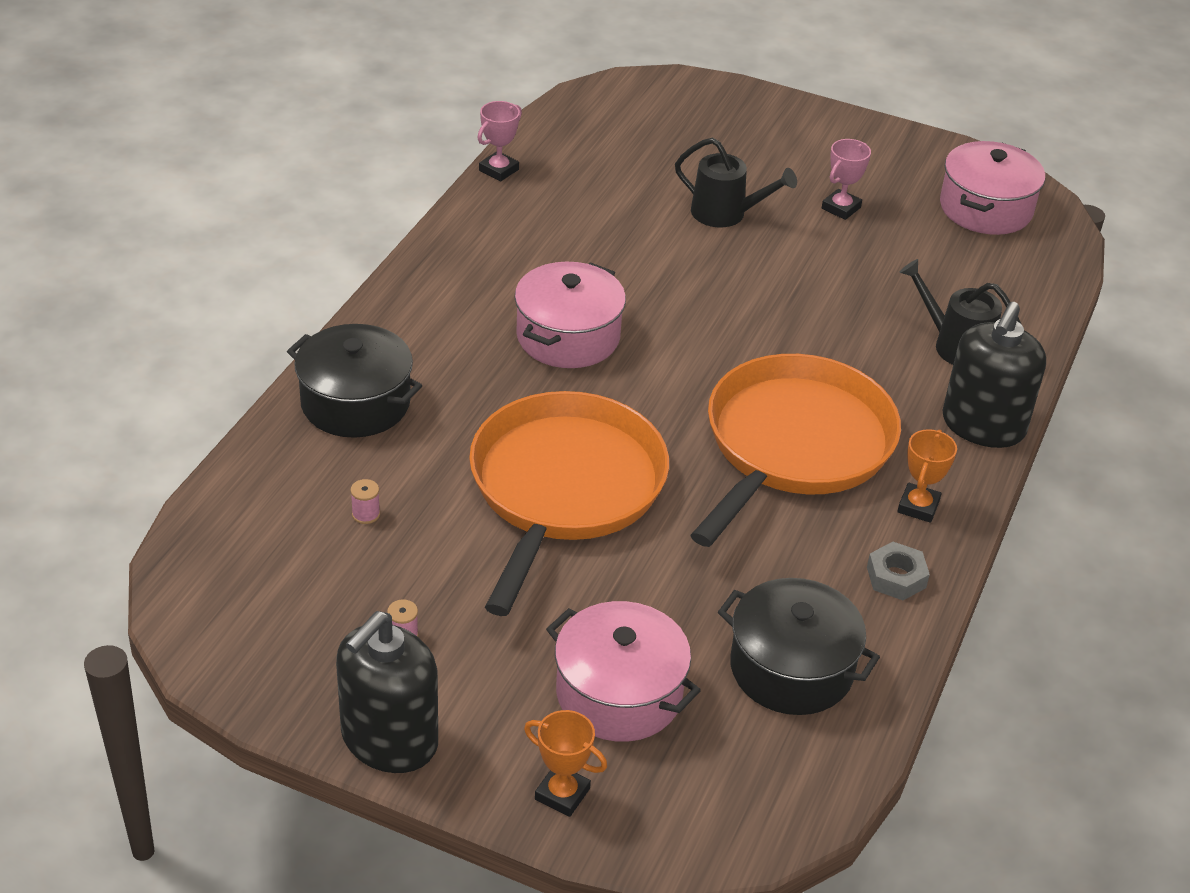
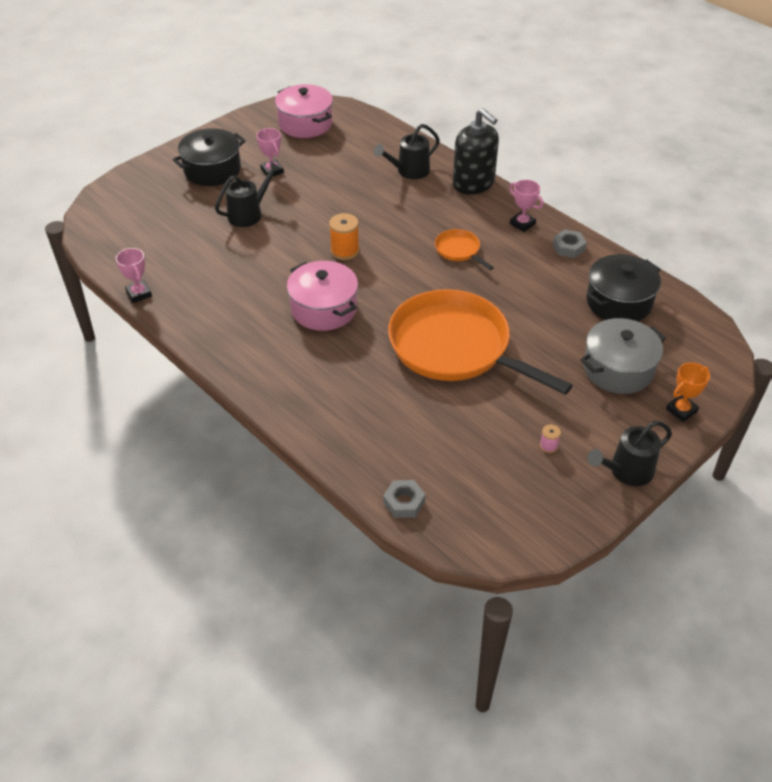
camera: 65 degrees left, 5 degrees up
(231, 504) = (404, 502): none -> grey nut
(355, 403) = (336, 419): black pot -> black pot (212, 170)
(366, 514) = (440, 438): pink spool -> none
(389, 740) = (626, 471): black soap dispenser -> black watering can
(619, 694) = (618, 369): pink pot -> grey pot
(708, 325) = (345, 251): none -> orange spool
(794, 445) = (459, 250): orange pan -> orange pan, size x0.42
(918, 506) = (522, 224): orange trophy -> pink trophy

